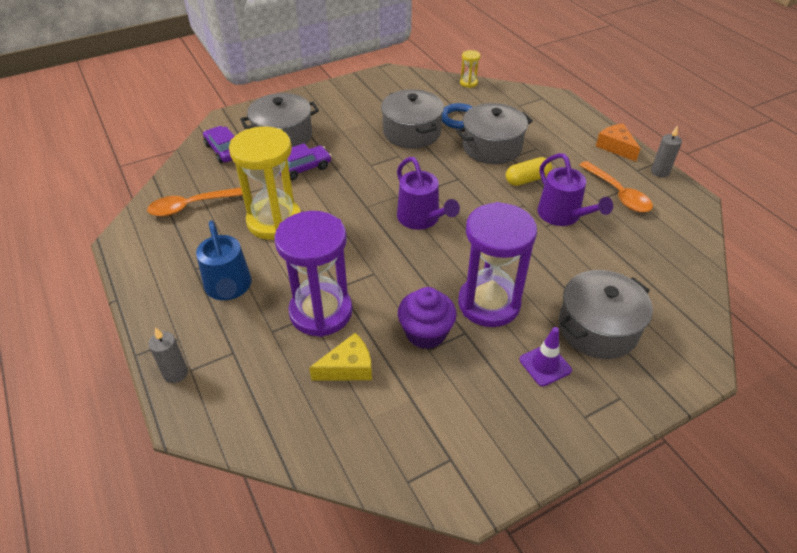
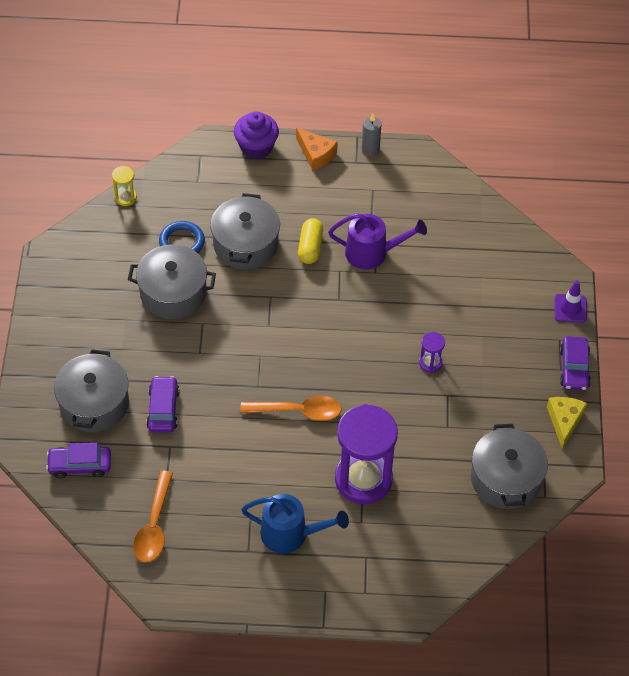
camera: 60 degrees left, 10 degrees up
(175, 373) = (362, 604): grey candle -> none
(274, 221) = (227, 466): yellow hourglass -> none
(348, 367) = (431, 486): yellow cheese -> yellow cheese (564, 421)
(421, 219) = (304, 354): purple watering can -> none
(426, 333) = (431, 420): purple cupcake -> purple cupcake (256, 147)
(489, 303) = (430, 363): purple hourglass -> purple hourglass, size x0.42
(545, 365) = (507, 364): purple traffic cone -> purple traffic cone (570, 308)
(597, 328) = (497, 311): grey pot -> grey pot (505, 478)
(598, 429) = (574, 368): none -> purple car
(615, 147) = (316, 154): orange cheese -> orange cheese turned 135 degrees counterclockwise
(618, 194) = (374, 197): orange spoon -> orange spoon (298, 411)

